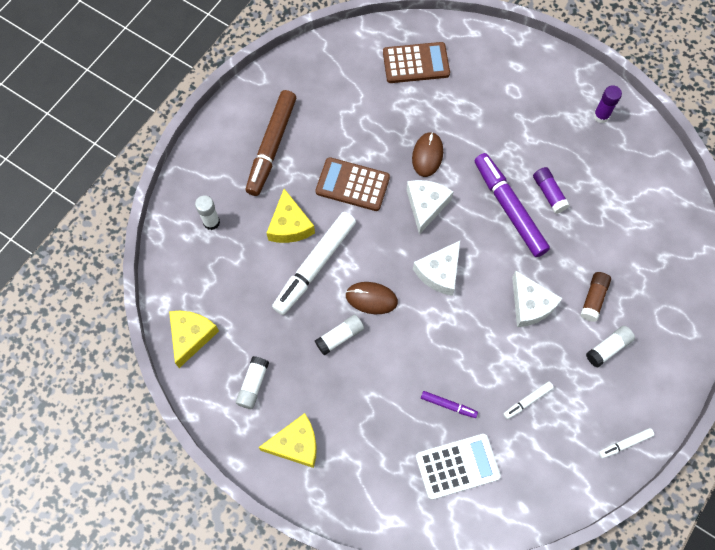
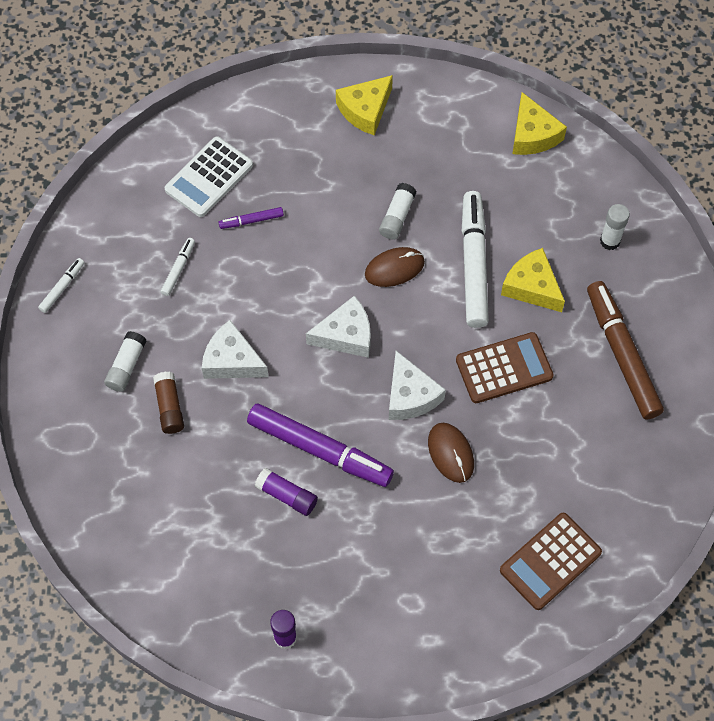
camera: 145 degrees right, 5 degrees down
(253, 385) = (442, 131): white glue stick -> none
(439, 272) = (346, 335): white cheese -> white cheese turned 75 degrees clockwise

